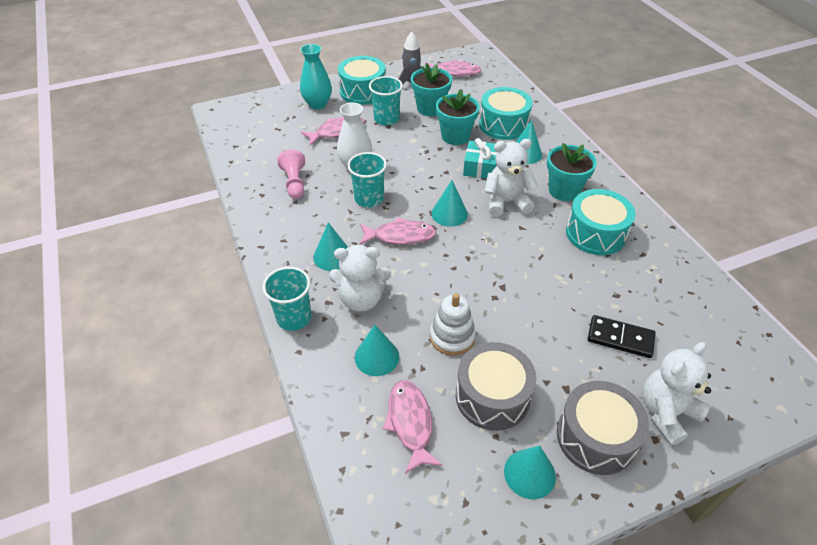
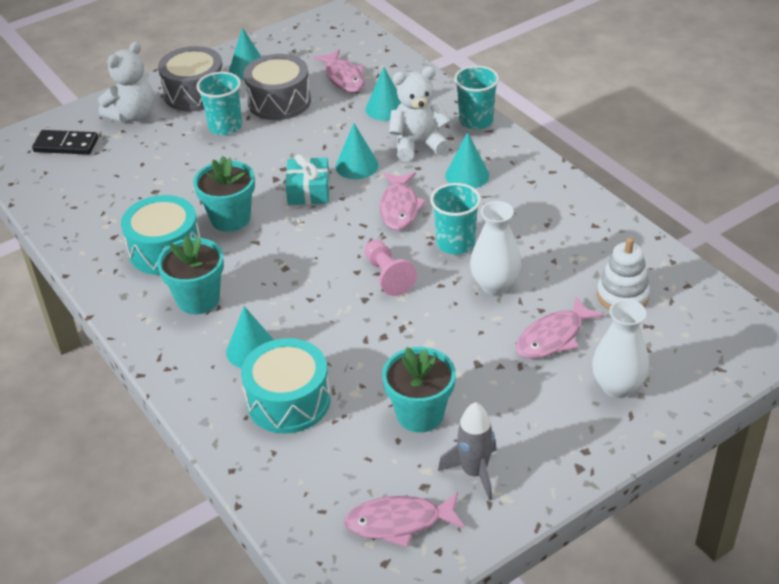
camera: 170 degrees right, 5 degrees down
(295, 183) = (563, 247): pink pawn -> pink pawn (388, 276)
(317, 104) = (617, 386): turquoise vase -> white vase
(363, 91) = (555, 432): turquoise drum -> none
(386, 119) = (486, 377): turquoise cup -> turquoise cup (225, 127)
(400, 236) = (399, 207): pink fish -> pink fish turned 75 degrees counterclockwise
(449, 213) = (347, 243): turquoise cone -> turquoise cone (356, 165)
(452, 337) = (320, 132): white stacking toy -> white stacking toy (622, 296)
(455, 136) = (364, 362): turquoise flower pot -> turquoise flower pot (230, 218)
(480, 167) = (317, 315): turquoise gift -> turquoise gift (308, 190)
(506, 202) = (277, 269): white teddy bear -> none
(620, 338) = (160, 156): black domino -> black domino (66, 145)

